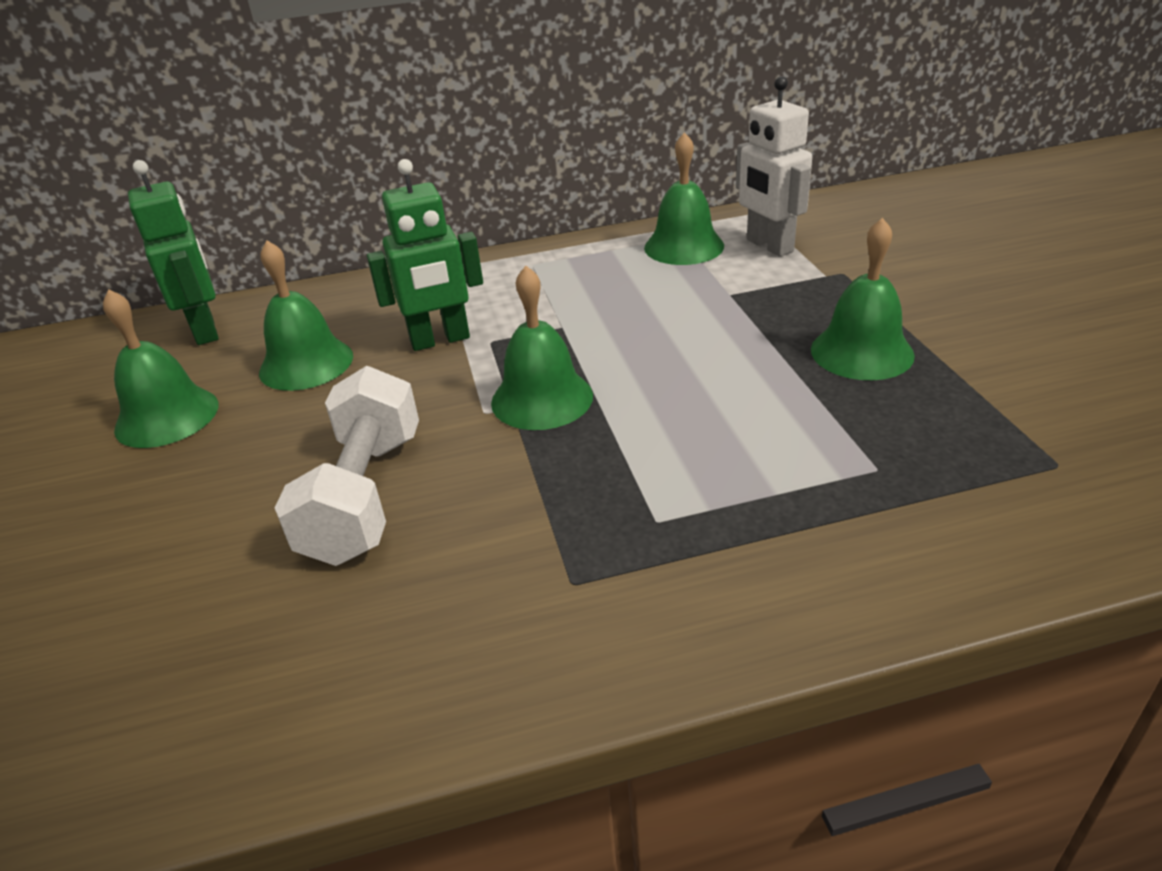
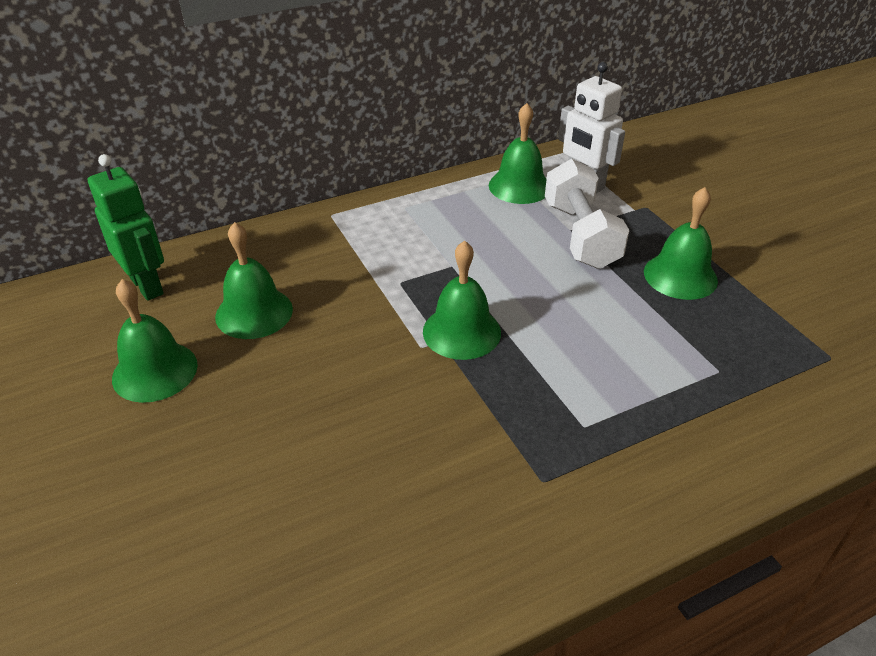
camera: 15 degrees left, 5 degrees up
(365, 496) = (359, 427): white dumbbell -> white dumbbell (581, 235)
(440, 340) = (358, 284): green robot -> none

